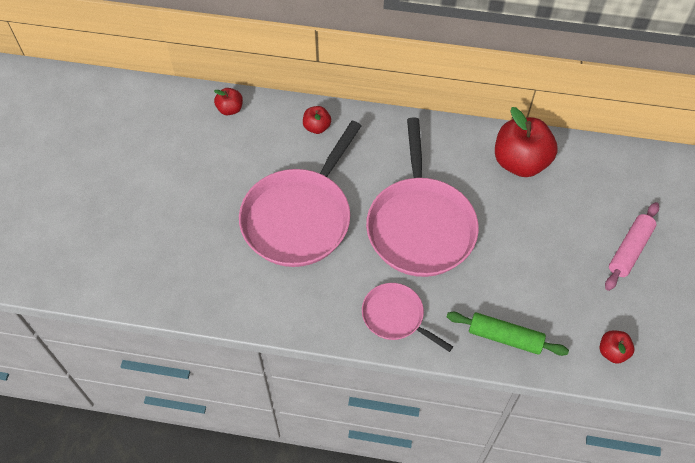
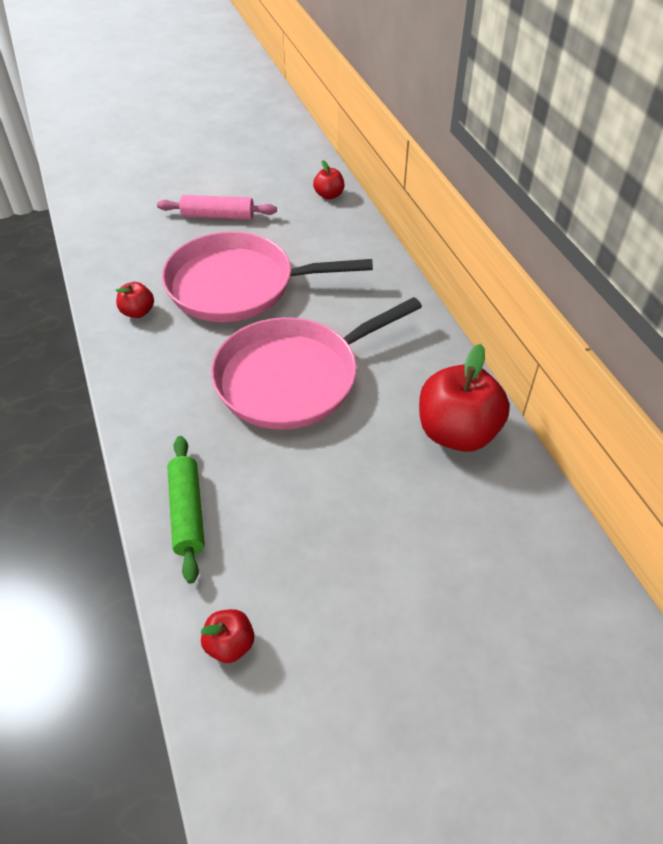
camera: 60 degrees right, 10 degrees down
(317, 127) = (358, 255): red apple -> red apple (138, 312)
(395, 316) = (160, 402): pink pan -> none
(629, 250) = (412, 606): pink rolling pin -> pink rolling pin (218, 216)

